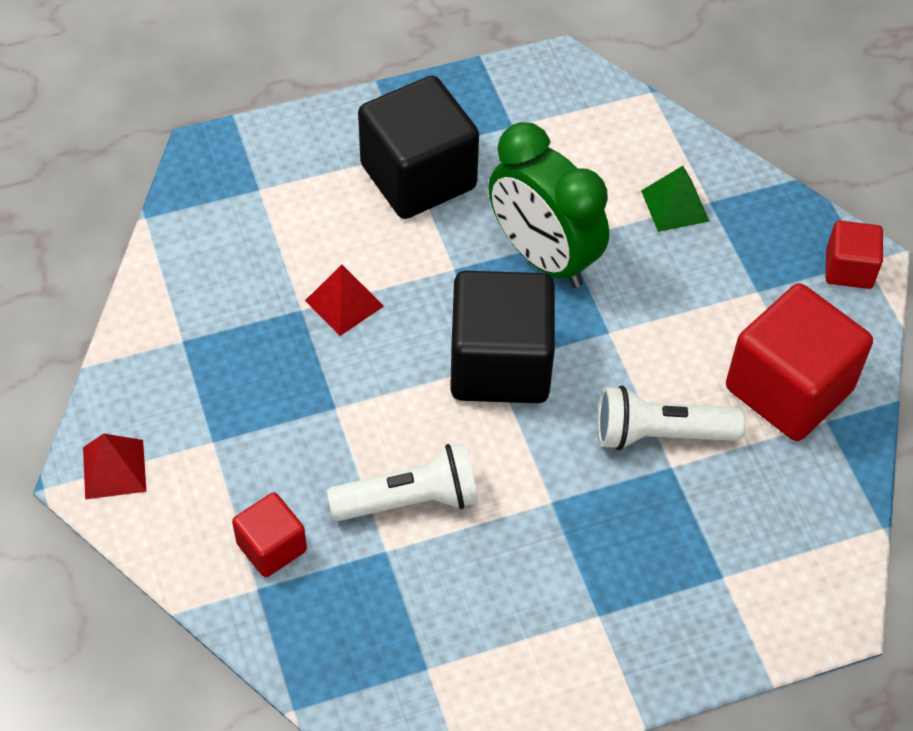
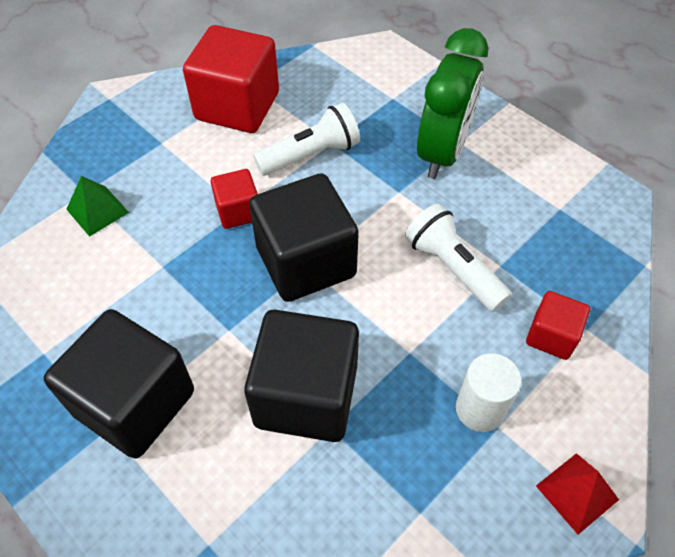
camera: 115 degrees left, 0 degrees up
(239, 435) = (480, 409): none -> white cylinder
(344, 303) = (306, 396): red pyramid -> black cube
(543, 257) = (187, 274): green clock -> green clock (442, 152)
(660, 434) = (310, 155): white flashlight -> white flashlight turned 90 degrees counterclockwise
(849, 269) = (119, 104): red cube -> red cube (238, 211)

